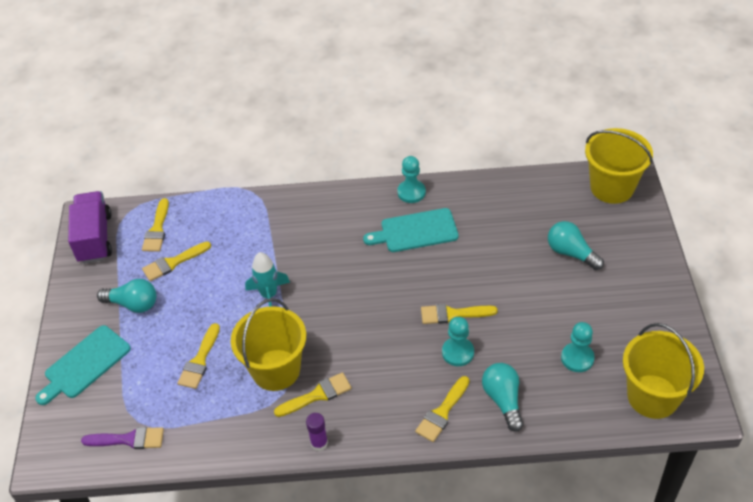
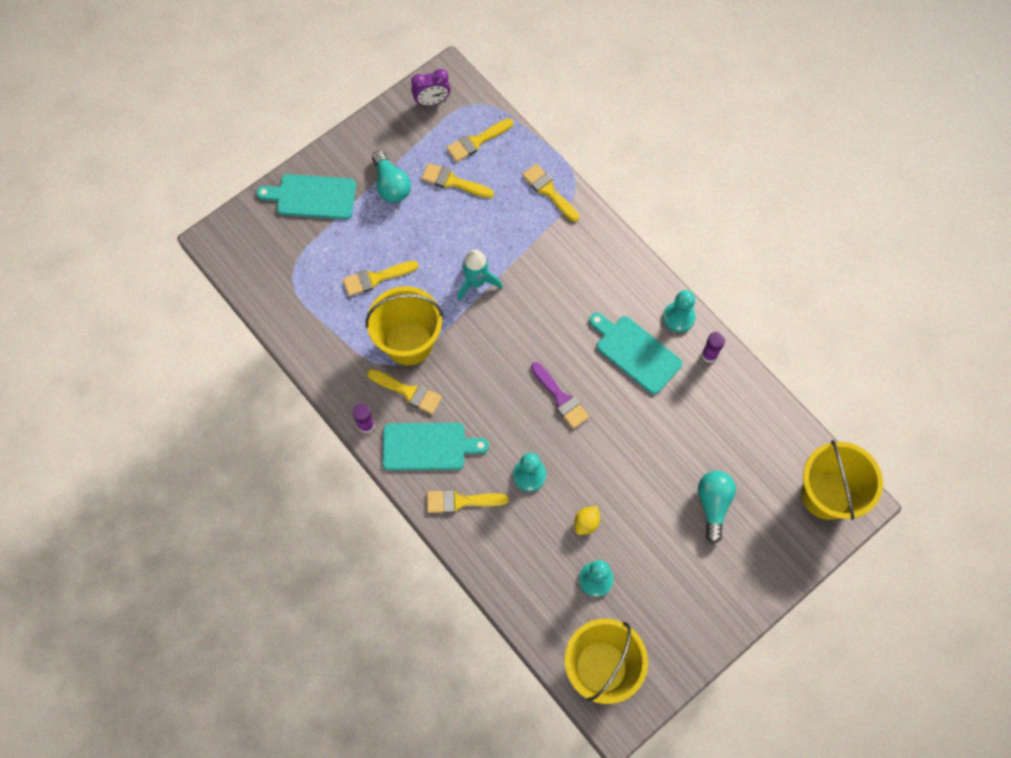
camera: 50 degrees right, 20 degrees up
(95, 238) = (432, 101): purple truck -> purple clock
(129, 439) = (273, 283): purple brush -> purple brush (561, 398)
(376, 408) = (428, 446): none -> turquoise cutting board
(453, 314) = (567, 445): yellow brush -> yellow brush (549, 191)
(455, 192) = (709, 355): none -> purple glue stick
(503, 400) = (507, 543): turquoise light bulb -> none
(526, 338) = (586, 523): none -> yellow lemon

